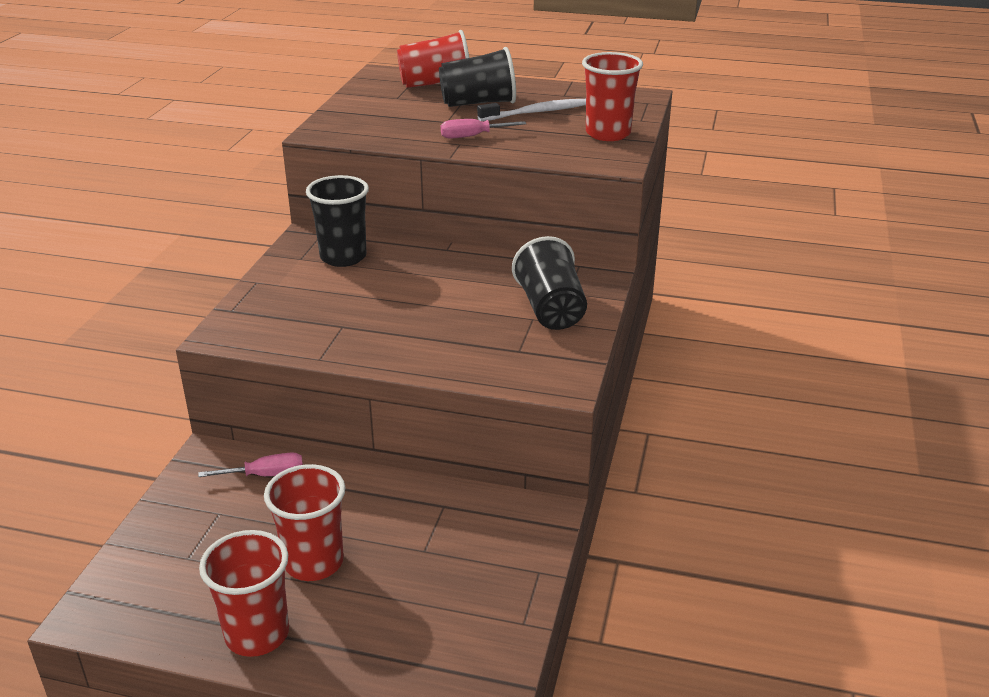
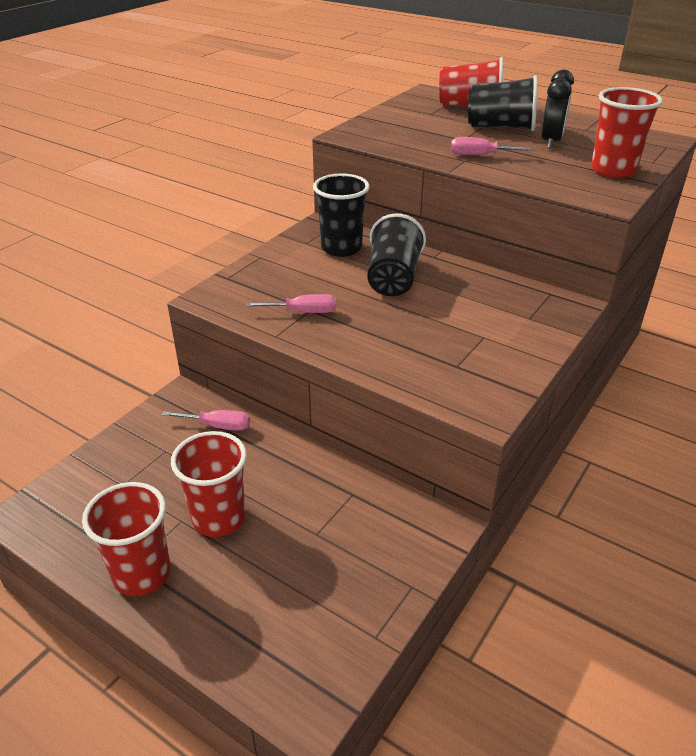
camera: 20 degrees right, 5 degrees up
(336, 330) = (303, 312): none -> pink screwdriver
(536, 112) = (551, 142): white toothbrush -> black clock
(551, 310) = (505, 331): black cup -> black cup (393, 279)

